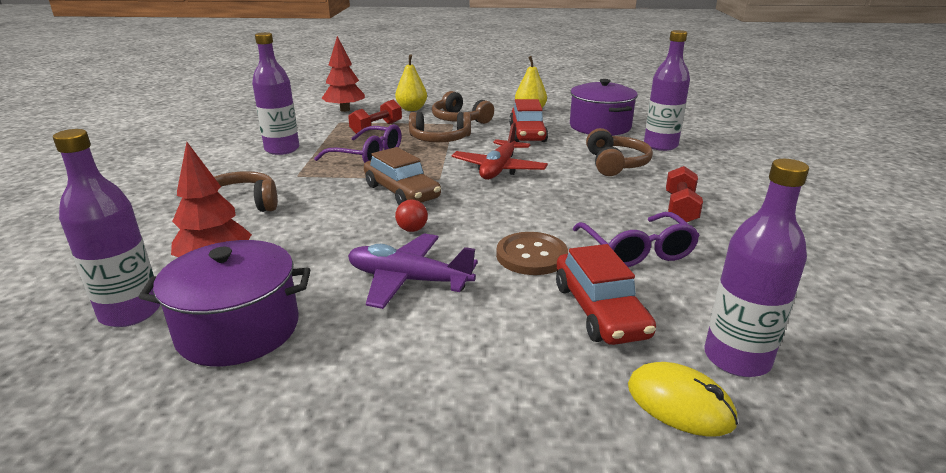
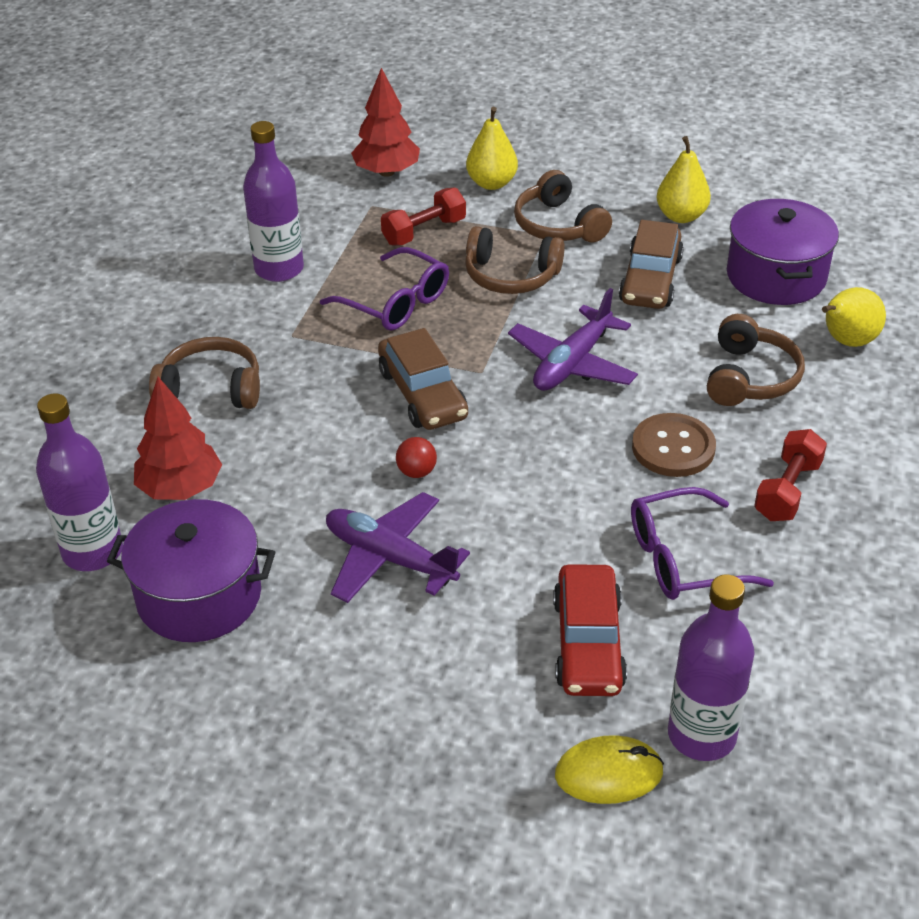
camera: 15 degrees right, 15 degrees up
(499, 169) = (572, 363): red plane -> purple plane
(527, 134) = (650, 280): red car -> brown car
(531, 256) = (547, 544): brown button -> brown button (673, 447)
(637, 250) = (682, 559): purple glasses -> purple glasses turned 75 degrees clockwise
(660, 145) = (846, 341): purple bottle -> yellow pear
(680, 403) = (609, 773): yellow mouse -> yellow mouse turned 60 degrees counterclockwise

